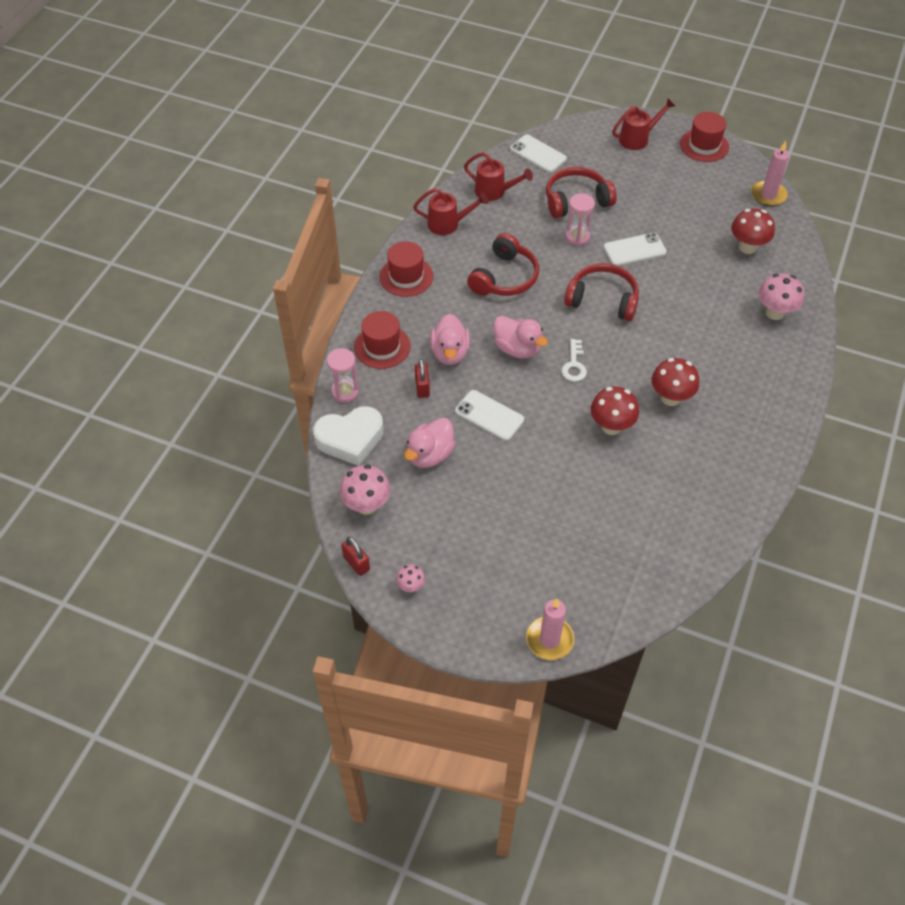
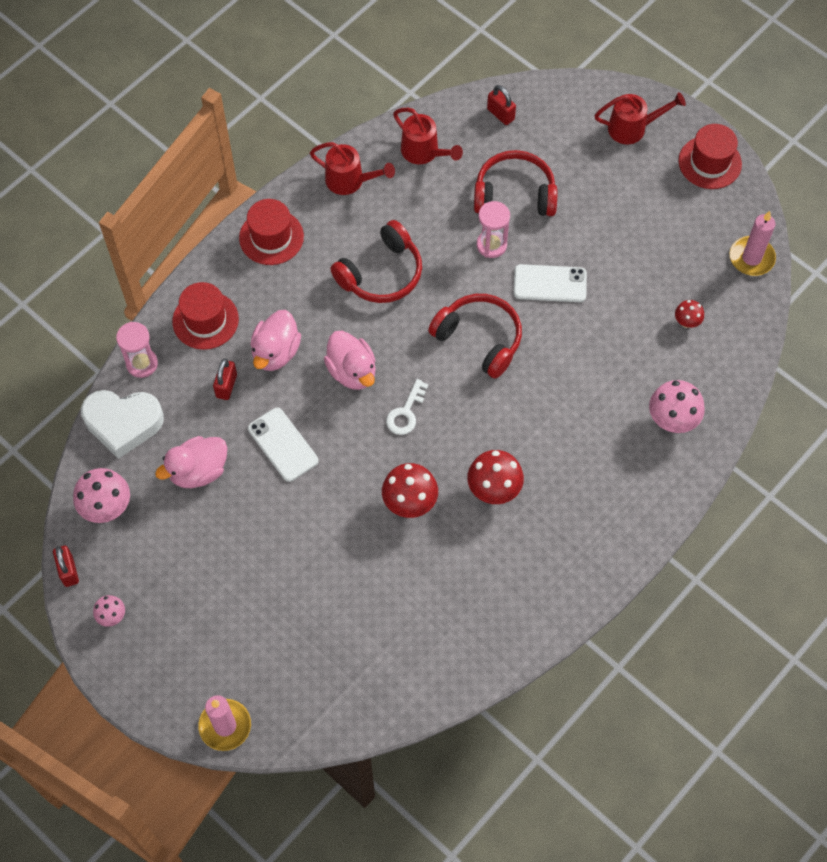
camera: 20 degrees right, 10 degrees up
(538, 154) = (500, 114): white phone -> red padlock
(747, 247) = (687, 322): red mushroom -> red mushroom, size x0.55

